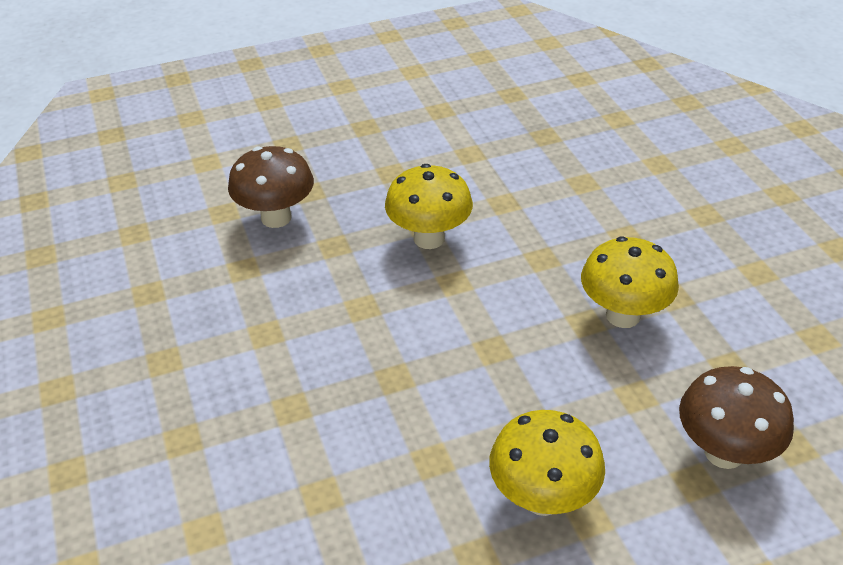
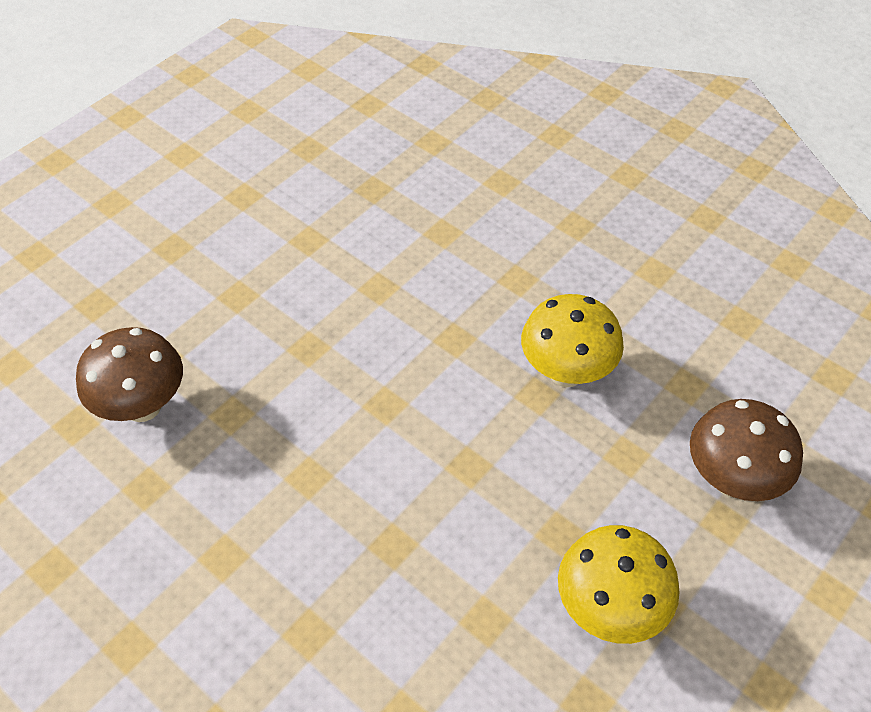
camera: 30 degrees left, 10 degrees up
(429, 238) = (328, 363): yellow mushroom -> none

